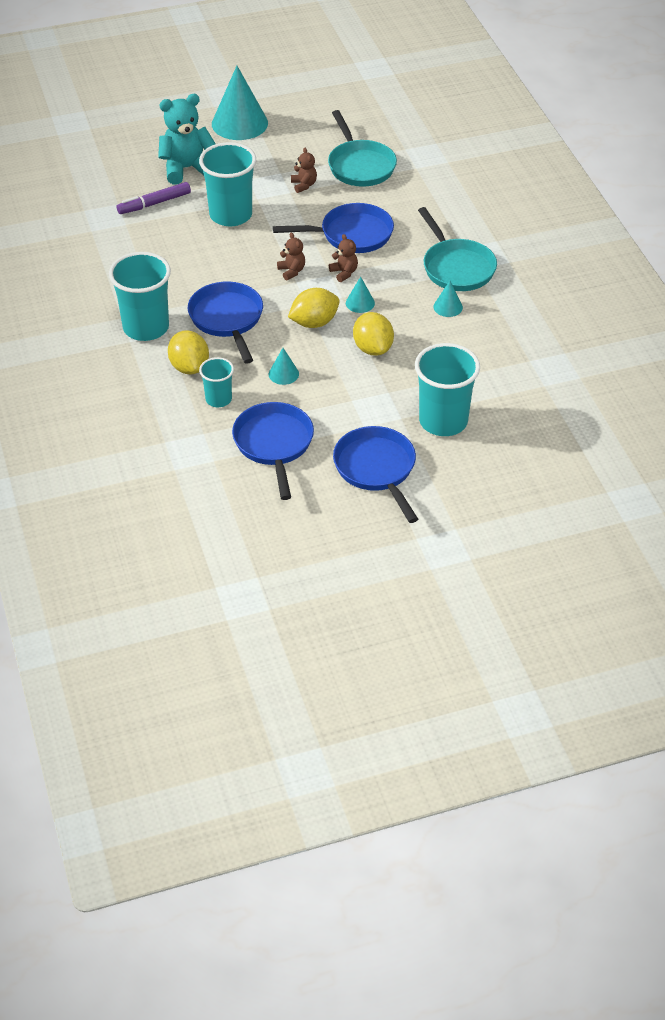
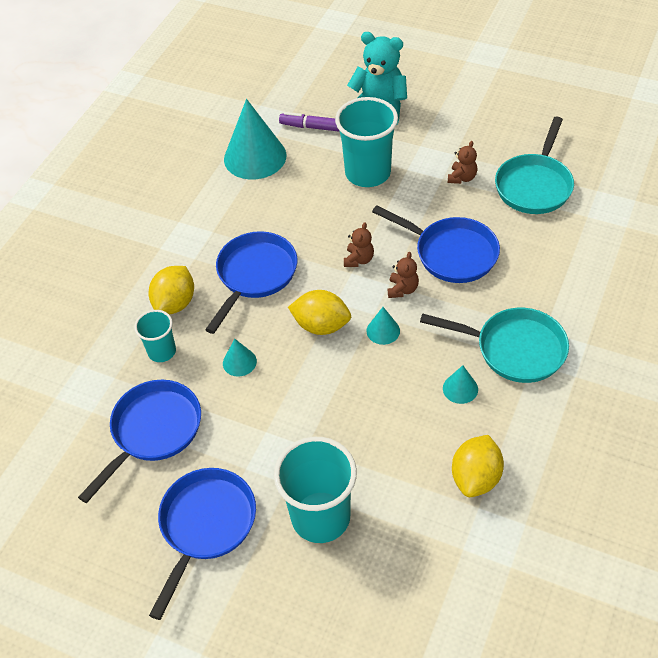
camera: 45 degrees right, 5 degrees up
(146, 327) = (185, 243): turquoise cup -> none
(239, 123) = (470, 87): turquoise cone -> turquoise cone (255, 157)
(373, 348) = (343, 388): yellow lemon -> yellow lemon (476, 477)
(456, 267) = (514, 349): turquoise pan -> turquoise pan turned 90 degrees counterclockwise

